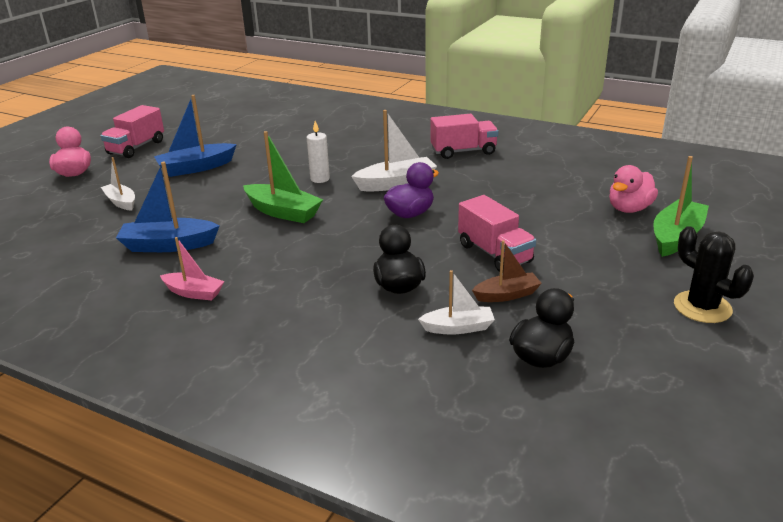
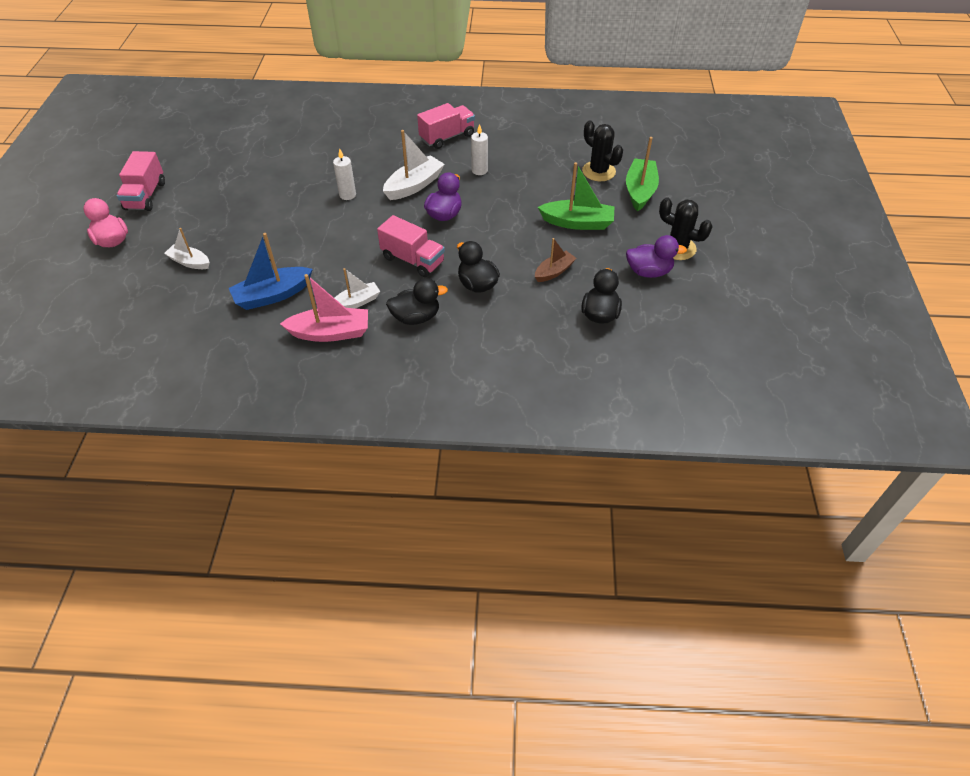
camera: 25 degrees left, 20 degrees up
(194, 293) = (330, 333): pink boat -> pink boat, size x1.60
(196, 168) = (226, 207): blue boat -> none
(283, 212) = (342, 238): green boat -> green boat (577, 223)
(300, 301) = (416, 317): none -> black duck
(458, 328) = (537, 307): white boat -> white boat (356, 302)
(479, 183) = (479, 170): none -> white candle
(494, 253) = (527, 237): pink truck -> pink truck (413, 260)
(629, 209) = (598, 171): pink duck -> black cactus
(643, 325) = (648, 272): none -> purple duck

